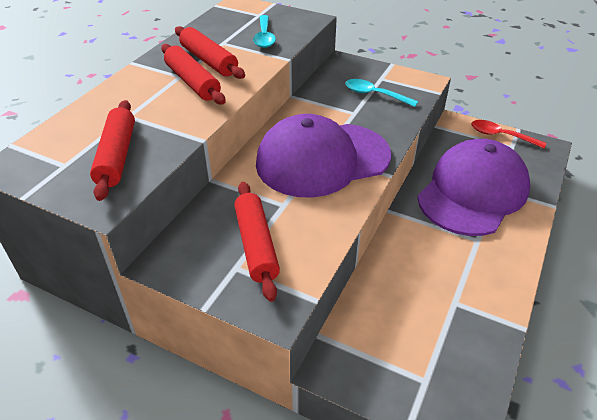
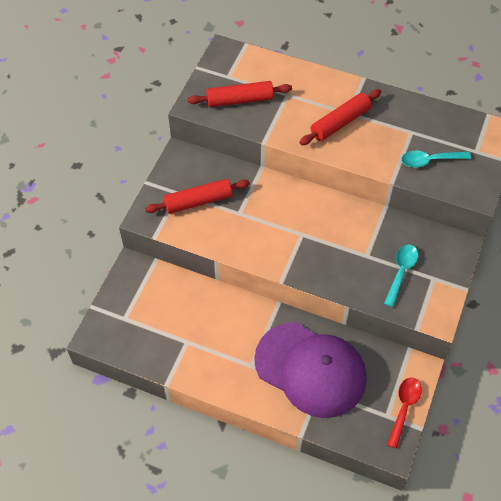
camera: 85 degrees right, 15 degrees up
(209, 61) = (376, 127): red rolling pin -> none
(322, 159) = (295, 234): purple cap -> none

